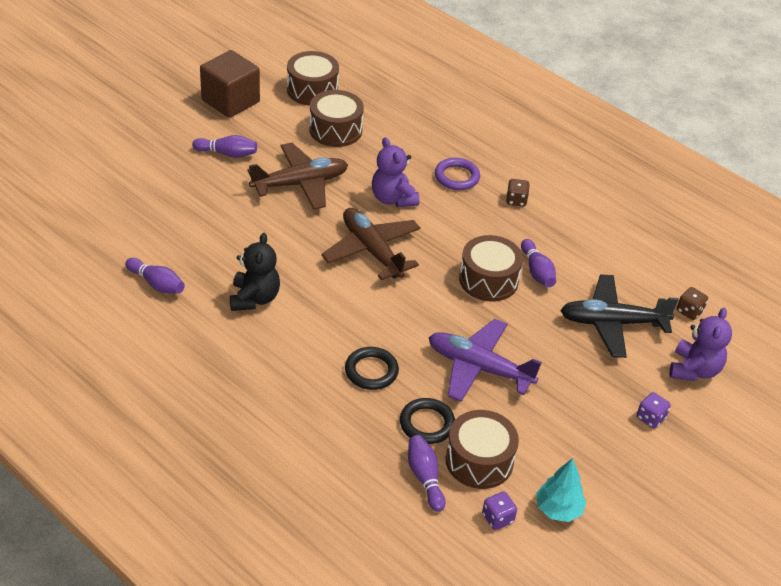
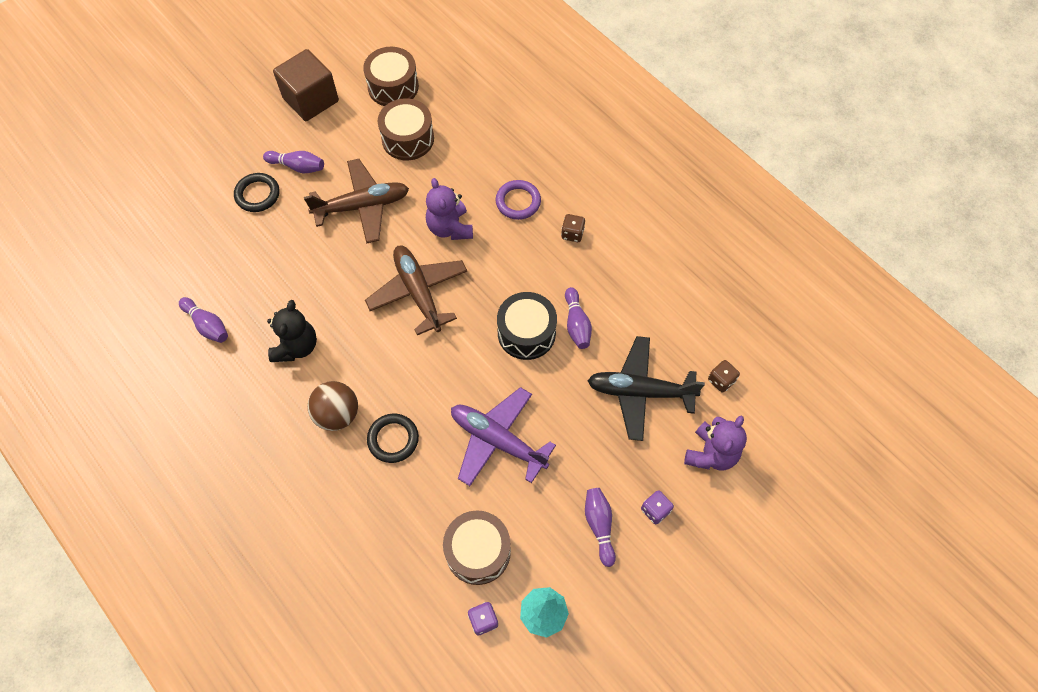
camera: 10 degrees right, 20 degrees up
(309, 353) = (337, 414): none -> brown ball
(425, 478) = (422, 568): purple bowling pin -> purple bowling pin (599, 526)
(427, 424) = (435, 505): black ring -> black ring (257, 194)
(488, 280) = (526, 333): brown drum -> black drum

